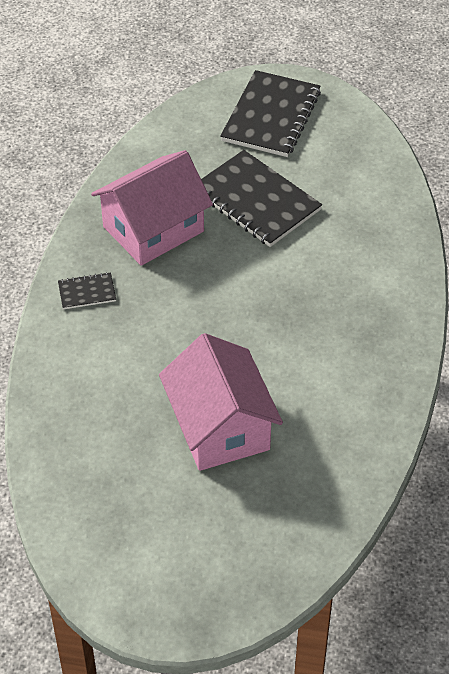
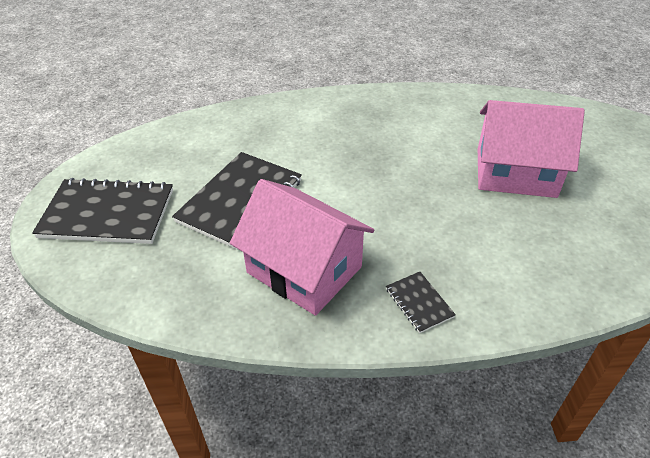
camera: 105 degrees left, 5 degrees down
(220, 427) = (515, 172): pink house -> pink house turned 45 degrees clockwise

